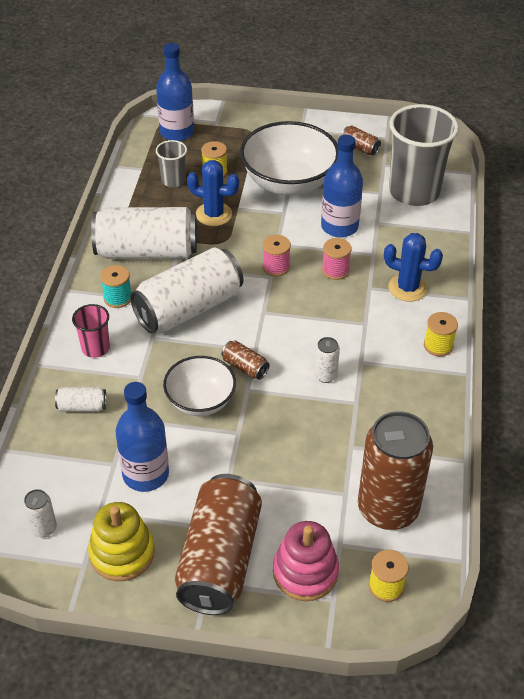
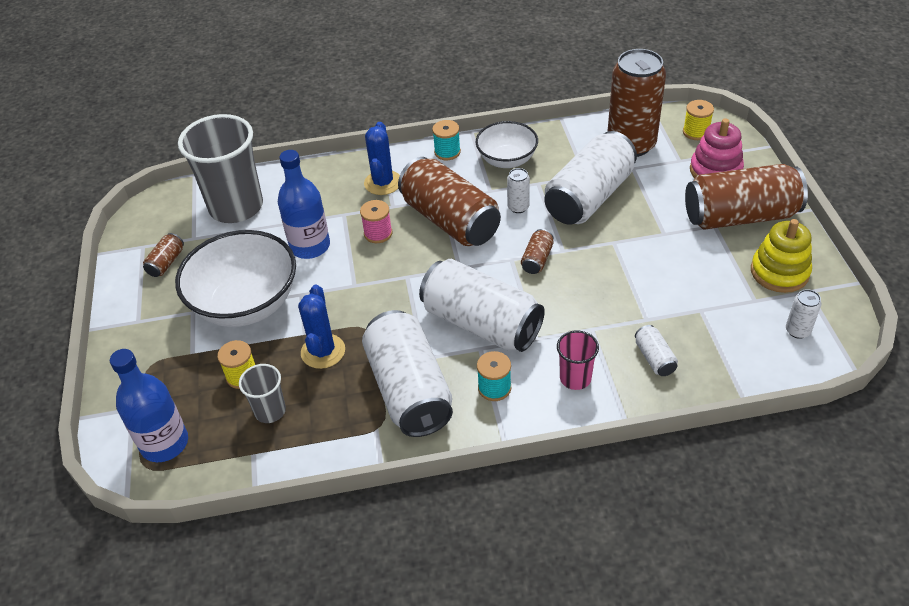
camera: 105 degrees left, 0 degrees up
(145, 474) = (696, 285): blue bottle -> none
(200, 401) = (594, 276): white bowl -> white bowl (507, 160)
(276, 267) = (391, 276): pink spool -> none
(314, 437) = (589, 197): none -> white can
(330, 321) = (450, 220): none -> brown can
(438, 345) = (447, 152): yellow spool -> turquoise spool

